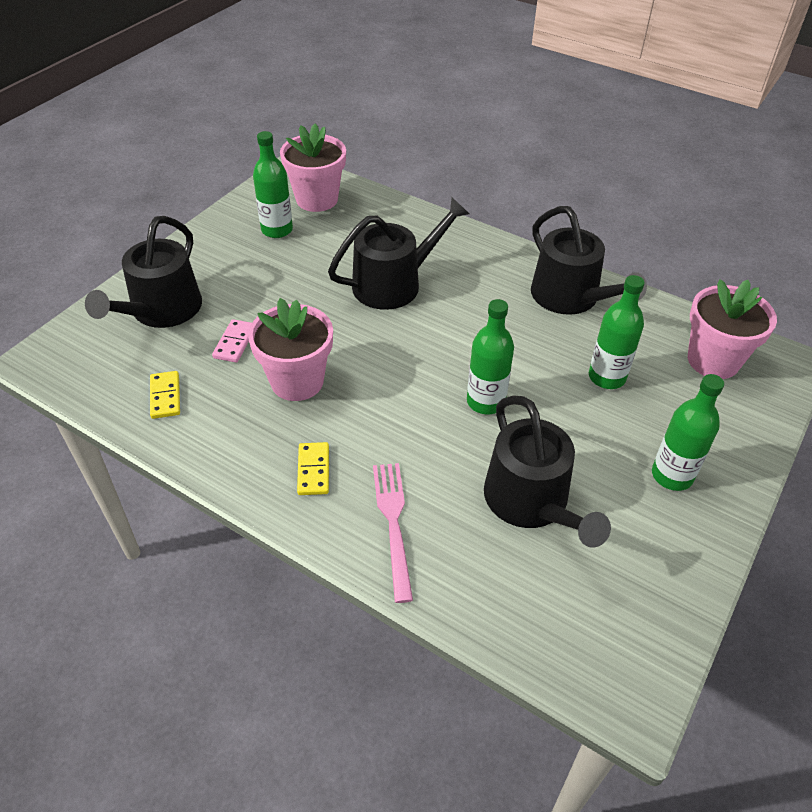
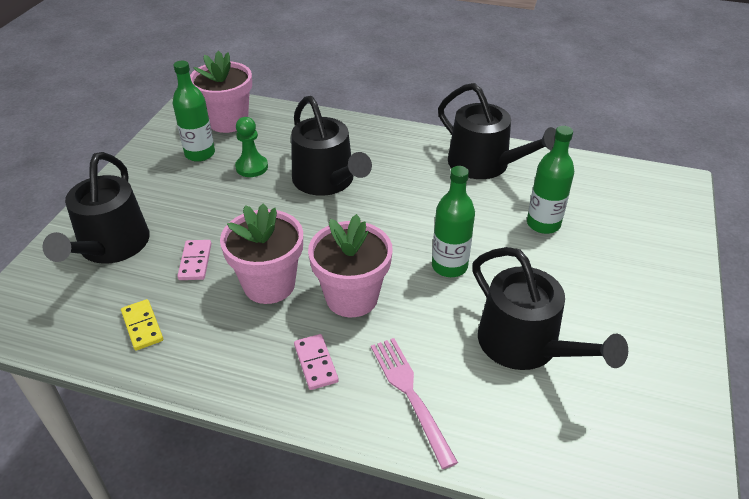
camera: 15 degrees left, 5 degrees down
(313, 470) = (316, 363): yellow domino -> pink domino
(323, 254) = (252, 167): none -> green pawn
(394, 284) = (327, 181): black watering can -> black watering can turned 105 degrees clockwise
(672, 475) = (632, 294): green bottle -> none
(713, 360) = (622, 193): pink flower pot -> pink flower pot (352, 297)

